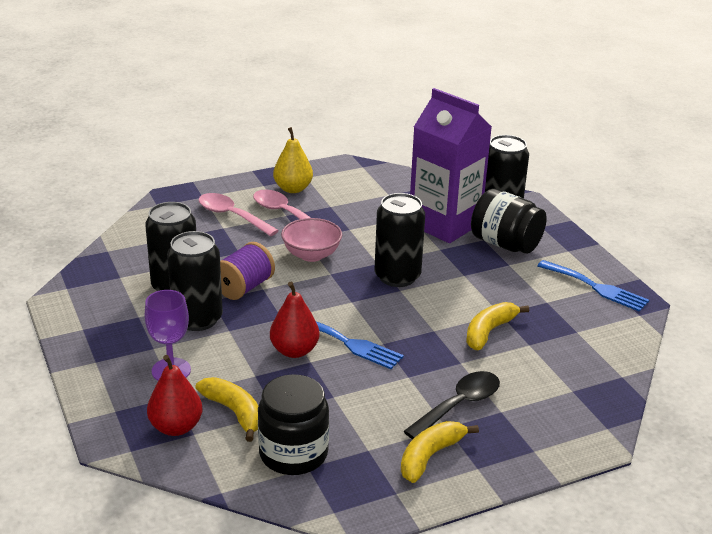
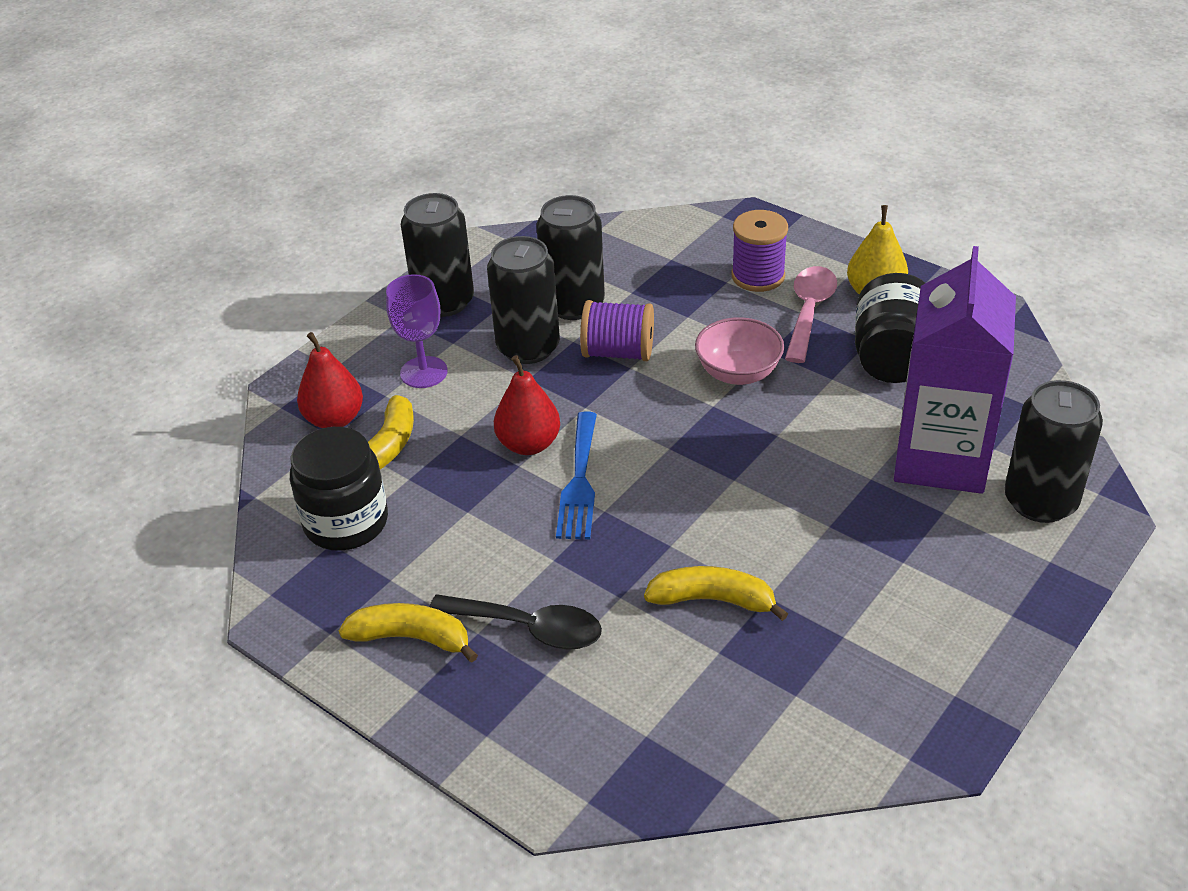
camera: 65 degrees right, 10 degrees up
(231, 216) = (758, 276): pink spoon -> purple spool
(397, 276) = (762, 465): black can -> black can (444, 302)
(505, 244) = (954, 539): black jar -> black jar (891, 358)
(596, 287) = (937, 681): blue fork -> none

